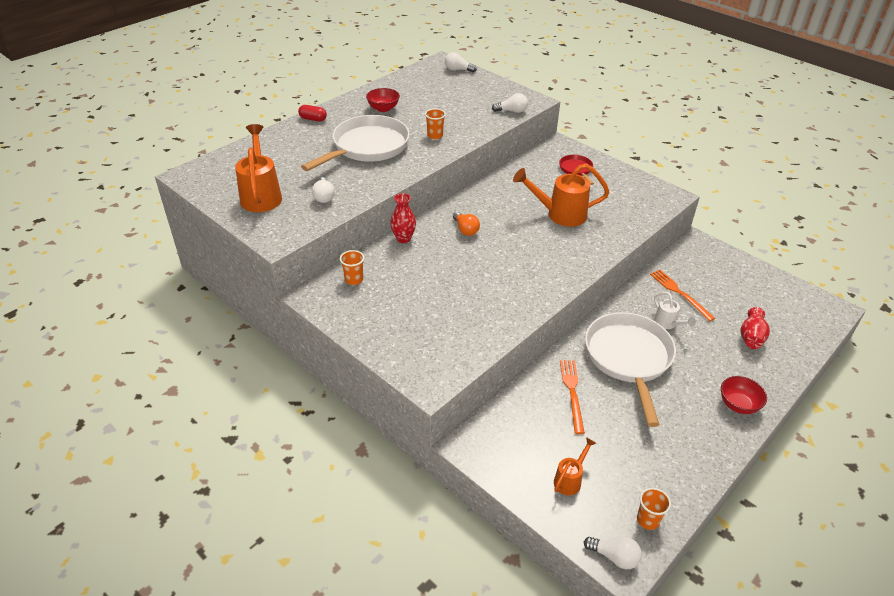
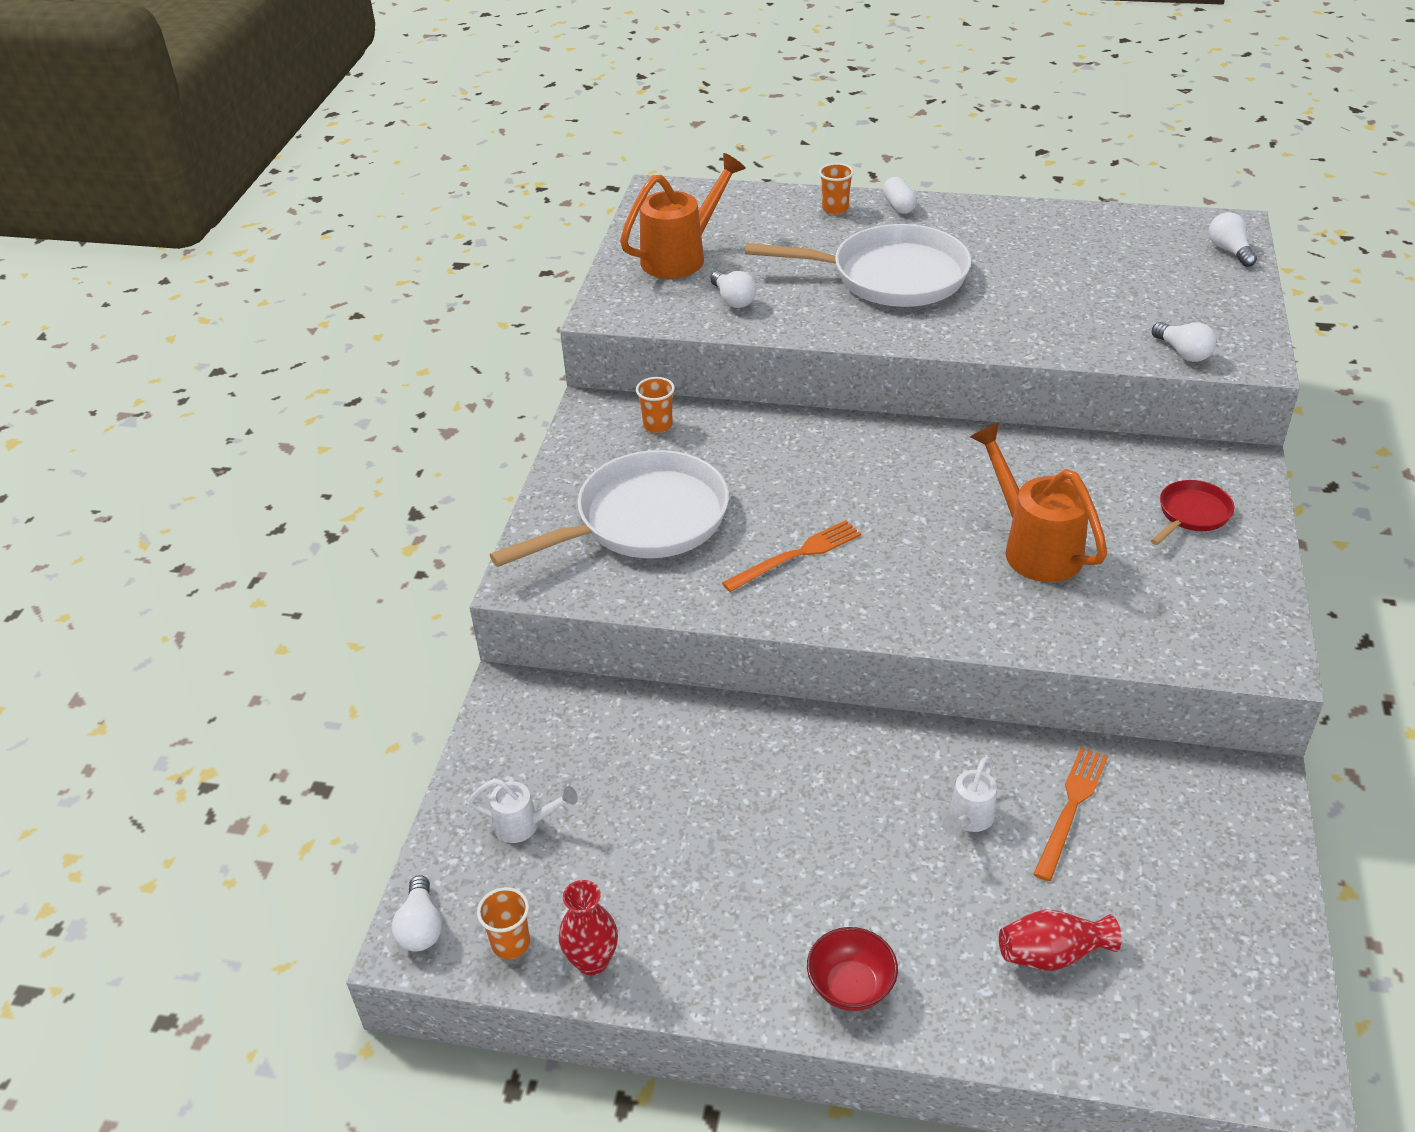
camera: 60 degrees right, 0 degrees up
(313, 119) = (899, 206): red capsule -> white capsule
(323, 197) = (733, 300): white light bulb -> white light bulb turned 75 degrees counterclockwise
(383, 108) = (1008, 242): red bowl -> none
(403, 238) = (788, 424): red vase -> red vase (592, 961)
(435, 135) = (1001, 315): orange cup -> orange cup (835, 209)
(465, 230) = (875, 469): orange light bulb -> none
(570, 479) = (524, 825): orange watering can -> white watering can
(572, 392) = (695, 760): orange fork -> orange fork (796, 555)
(628, 359) = (831, 799): white pan -> white pan (643, 520)

